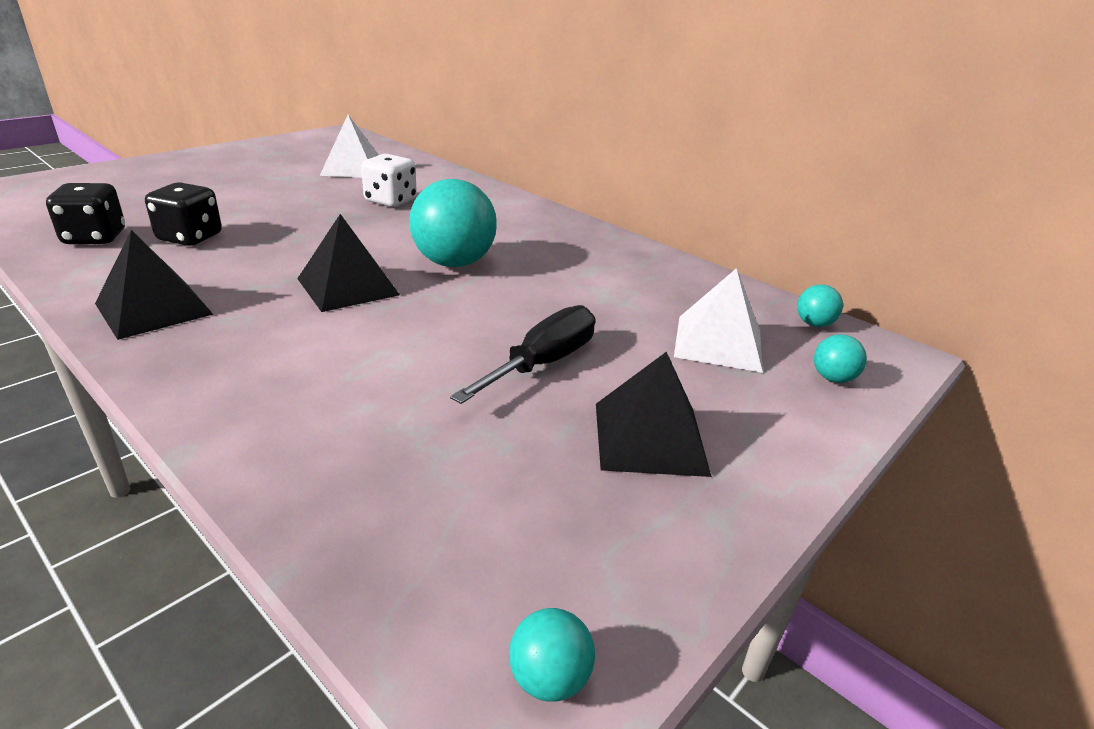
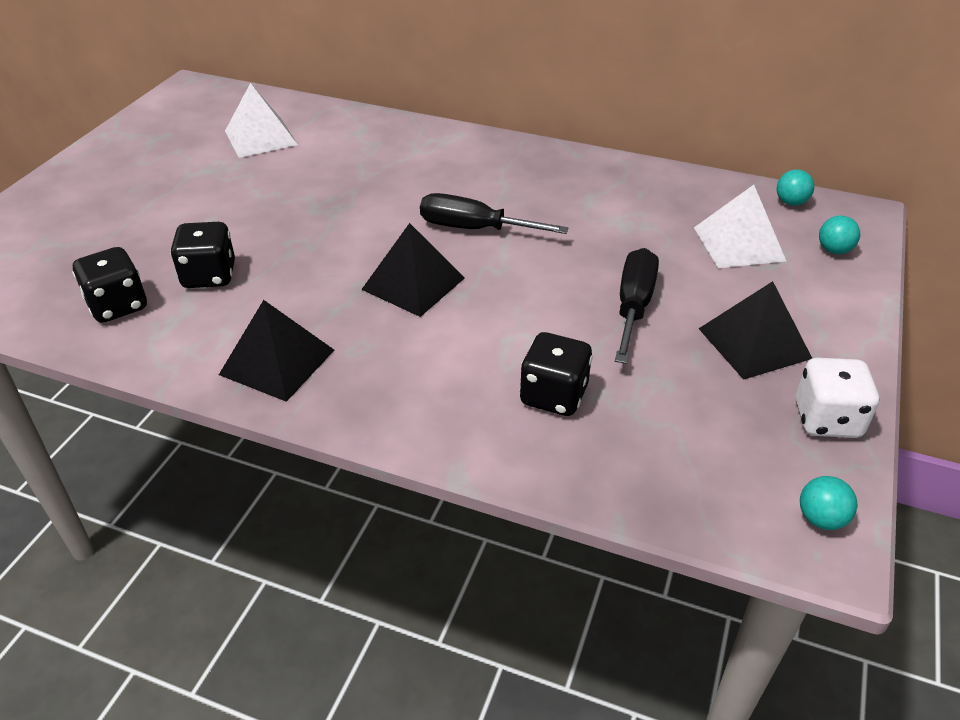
camera: 20 degrees left, 10 degrees up
(366, 415) = (554, 395): none -> black dice
(390, 201) = (344, 171): white dice -> white dice (826, 419)
(453, 263) = (474, 229): turquoise ball -> black screwdriver

